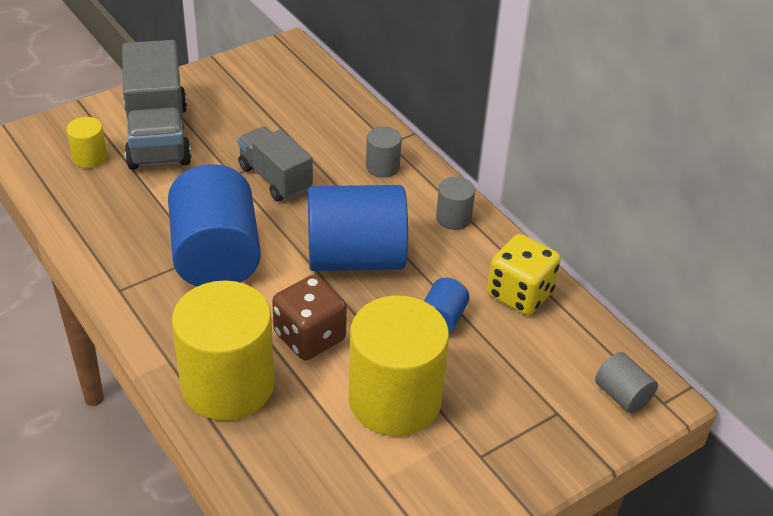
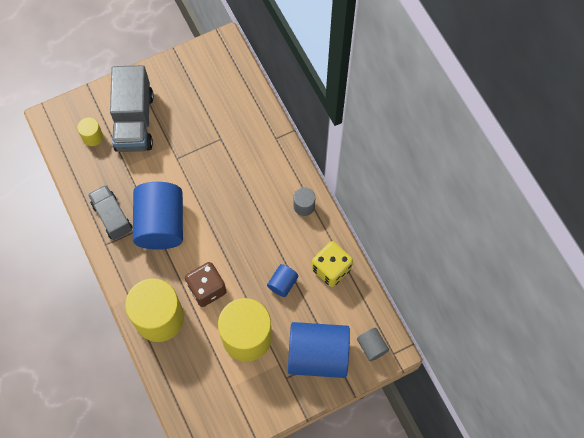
camera: 10 degrees right, 25 degrees up
(275, 179) = (201, 164): grey truck -> grey truck (112, 217)
(355, 257) = (241, 232): blue cylinder -> blue cylinder (318, 355)
(382, 167) = (268, 159): grey cylinder -> none

